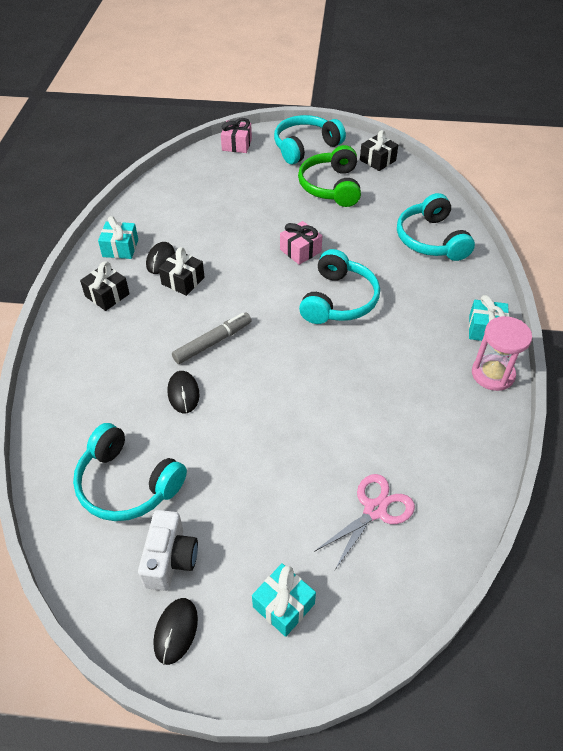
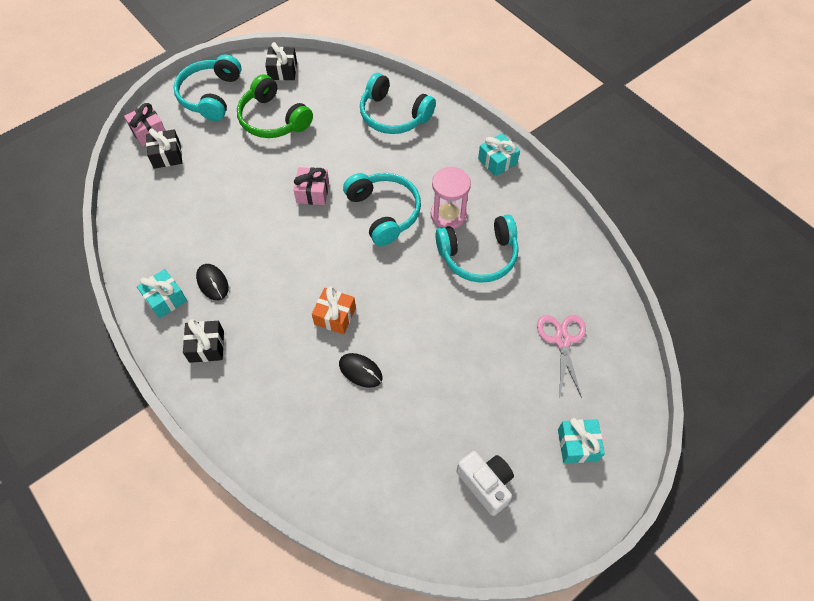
camera: 45 degrees left, 10 degrees up
(127, 484) = (401, 465): turquoise headphones -> turquoise headphones (478, 256)
(176, 631) = (539, 520): black mouse -> none
(183, 281) = (253, 286): black gift -> black gift (167, 155)
(213, 342) = (335, 316): grey marker -> orange gift
(492, 374) = (533, 191): pink hourglass -> pink hourglass (448, 214)

